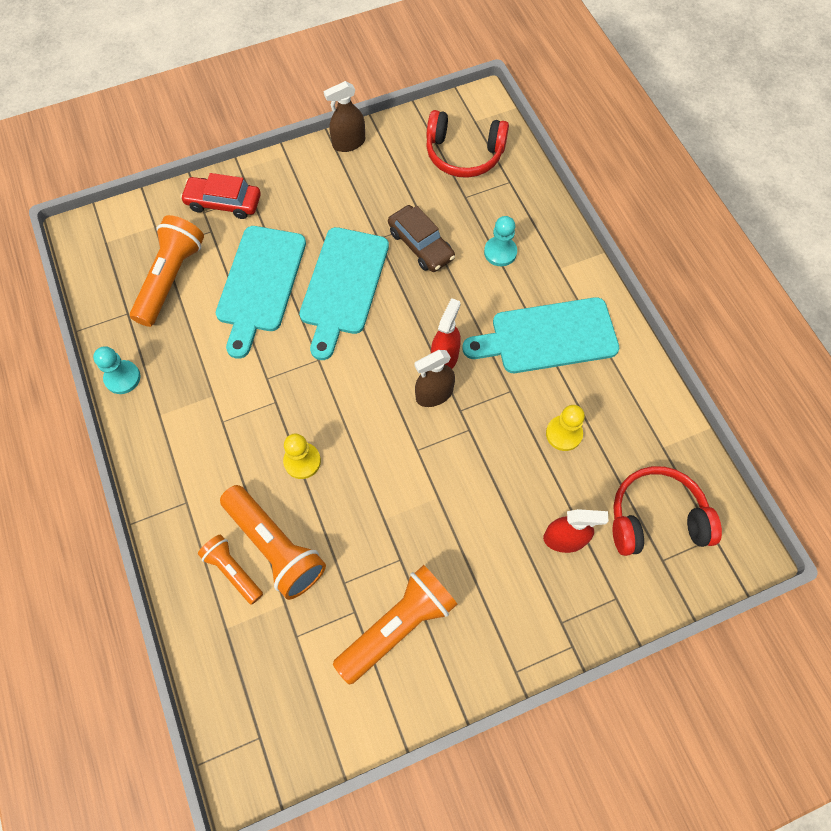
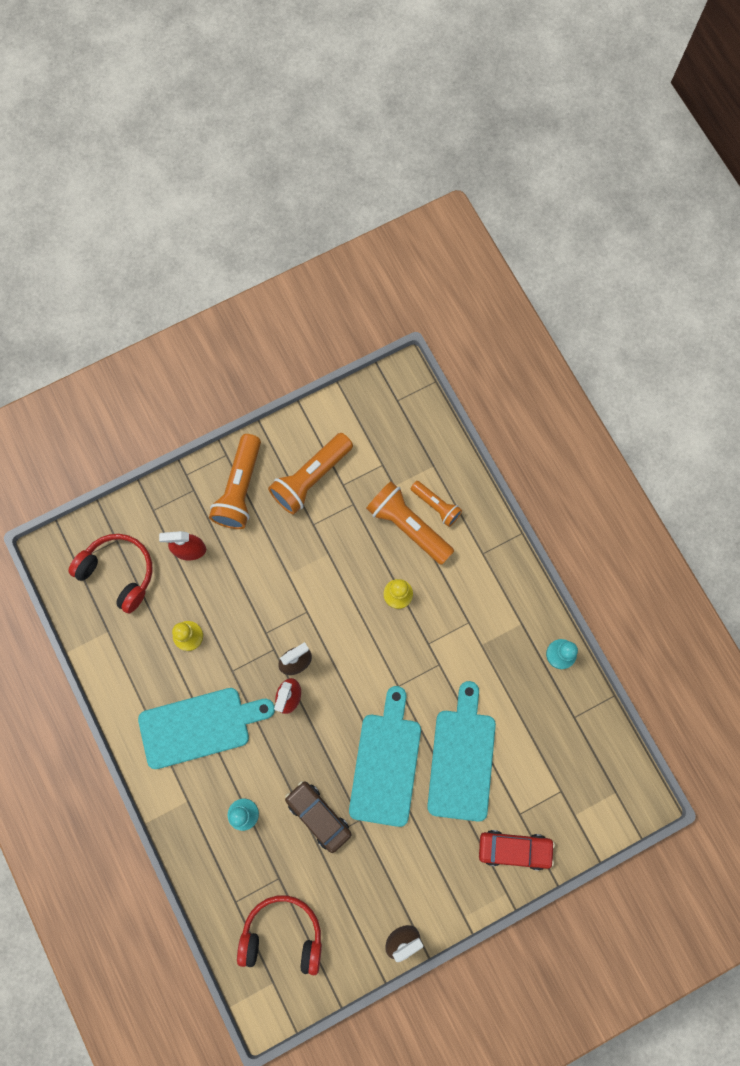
camera: 175 degrees right, 10 degrees up
(171, 278) = (544, 757): orange flashlight -> orange flashlight (240, 489)
(656, 518) = (119, 572): red headphones -> red headphones turned 135 degrees counterclockwise

